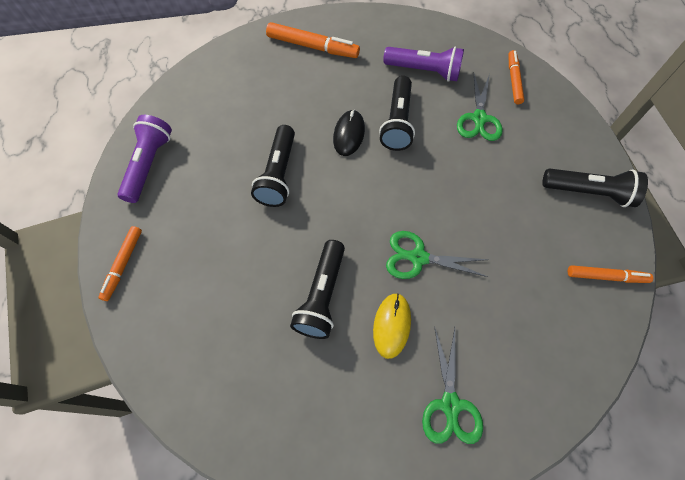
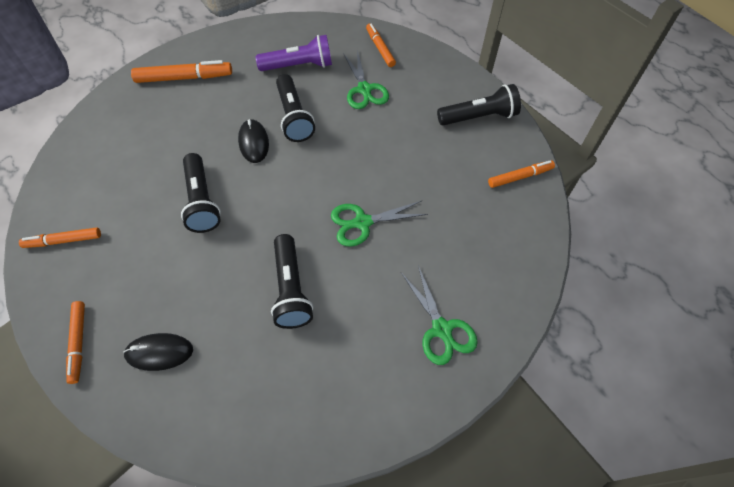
camera: 25 degrees left, 5 degrees down
(149, 164) = (63, 241): purple flashlight -> orange marker
(183, 304) = (159, 352): none -> black mouse
(391, 325) = (364, 287): yellow mouse -> none

